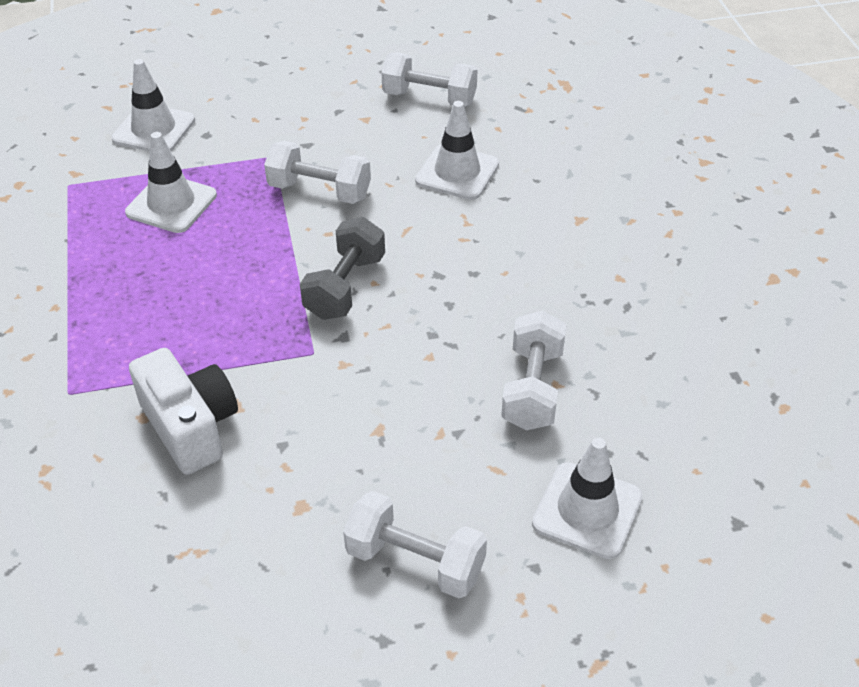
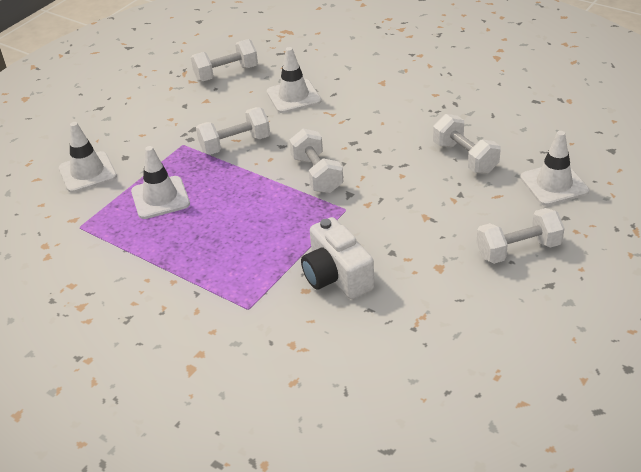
camera: 40 degrees left, 5 degrees down
(191, 427) = (336, 276): white camera -> white camera turned 135 degrees counterclockwise
(345, 287) = (317, 174): grey dumbbell -> white dumbbell

